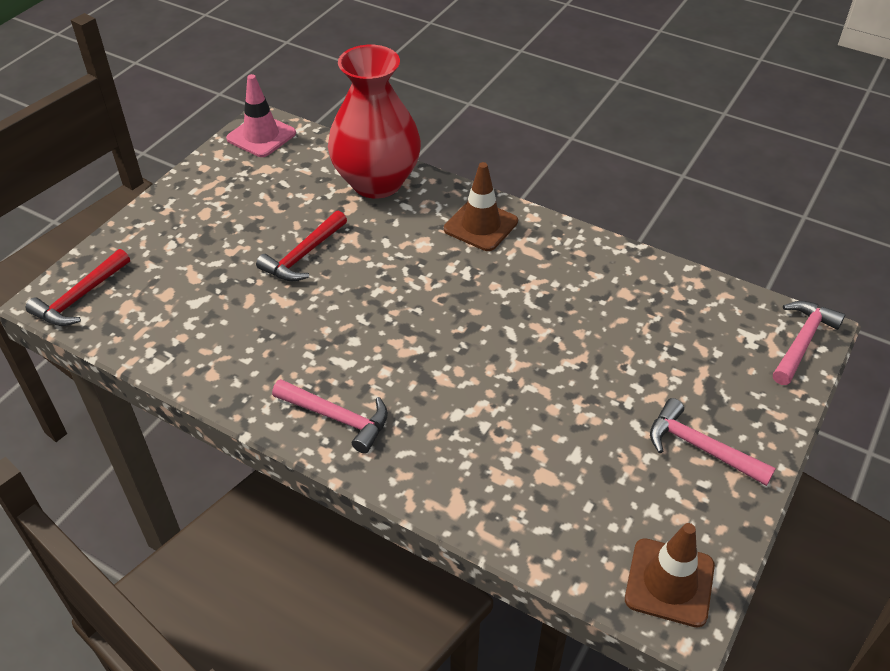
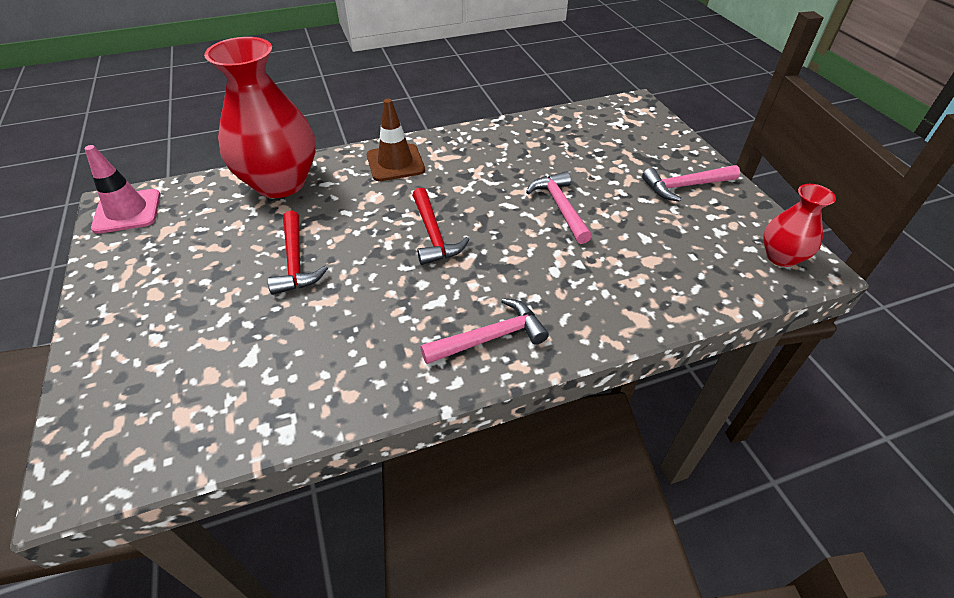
camera: 50 degrees left, 0 degrees up
(80, 297) = (114, 449): red hammer -> red hammer (433, 235)
(669, 582) = (781, 257): brown traffic cone -> red vase
(802, 342) = (640, 110): pink hammer -> pink hammer (560, 207)

